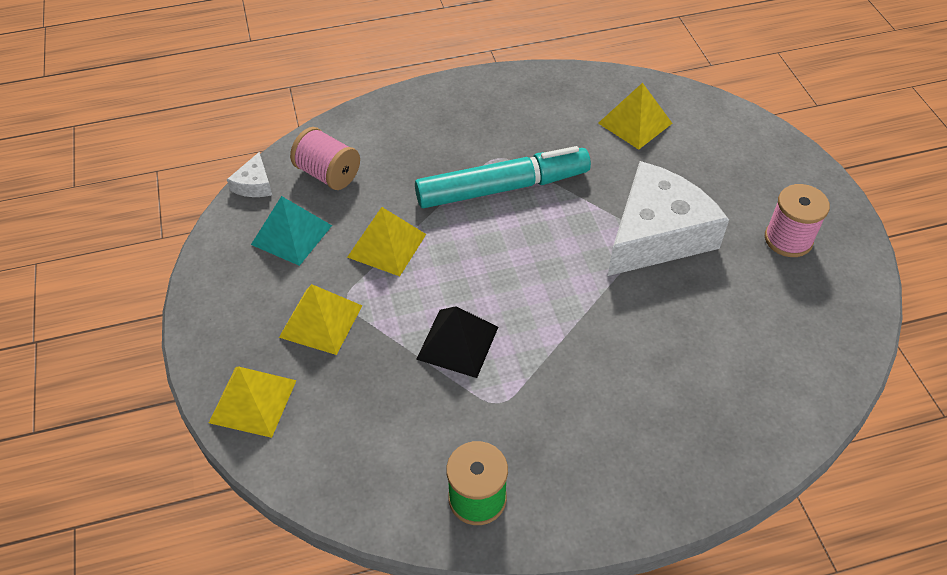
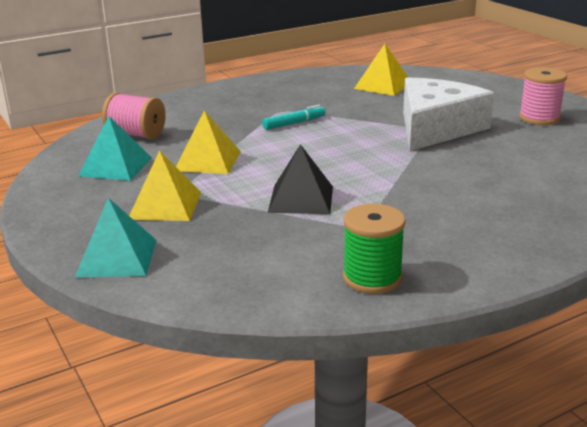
camera: 15 degrees left, 25 degrees down
(253, 401) = (116, 258): yellow pyramid -> turquoise pyramid
(254, 184) = (68, 147): white cheese -> none
(502, 187) = (294, 123): turquoise marker -> turquoise marker, size x0.44

